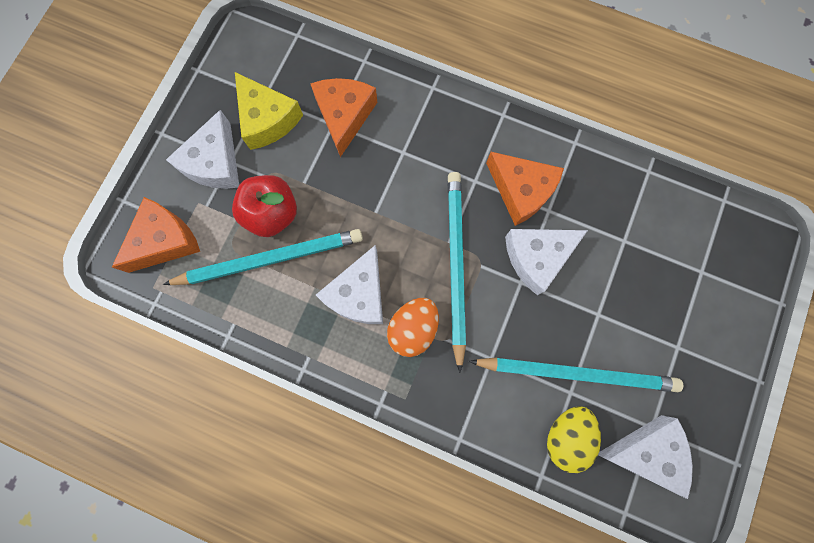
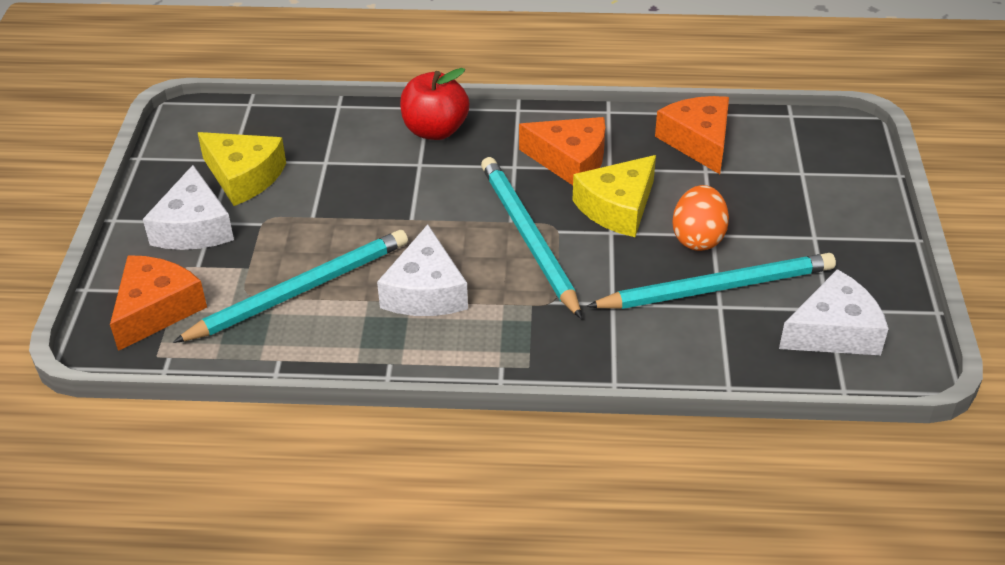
camera: 20 degrees left, 35 degrees down
(272, 214) = (285, 252): red apple -> red apple (435, 130)
(344, 116) = (336, 152): orange cheese -> orange cheese (698, 142)
(413, 329) = (506, 303): orange egg -> orange egg (698, 238)
(537, 257) = (617, 207): white cheese -> yellow cheese
(566, 436) = (736, 343): yellow egg -> none

